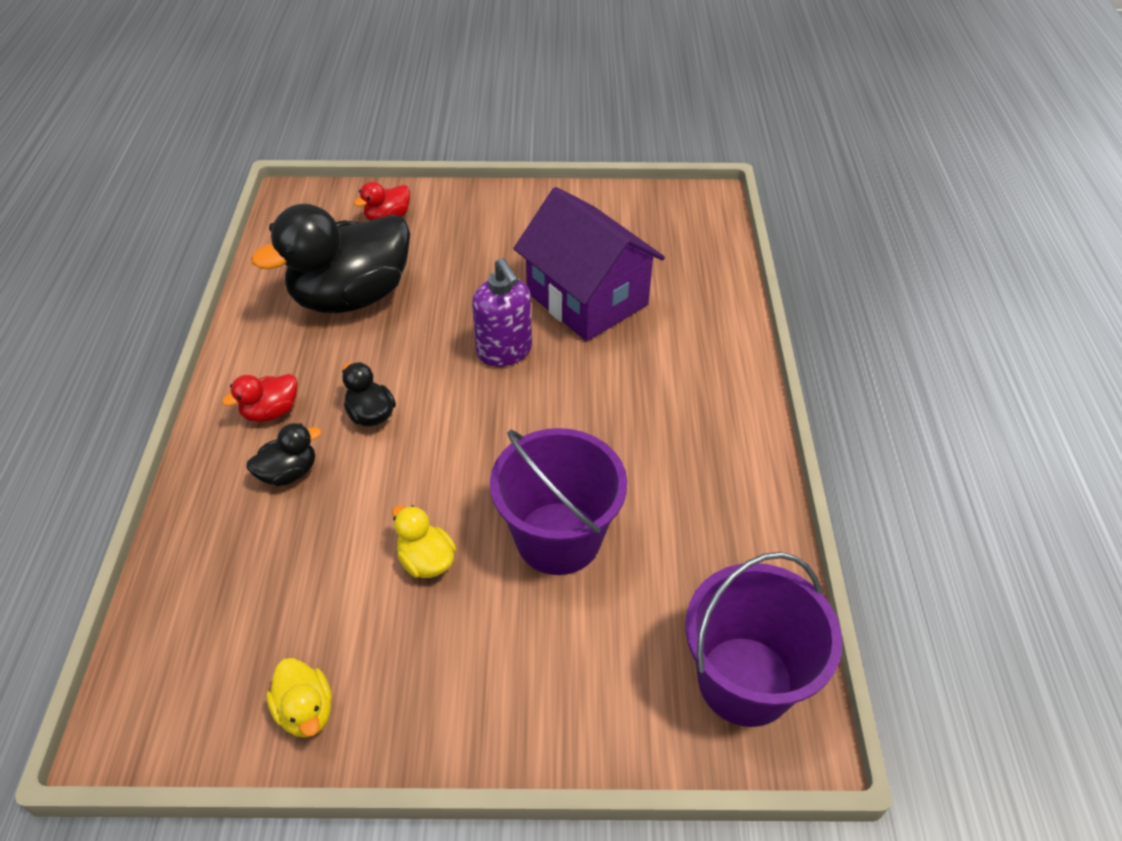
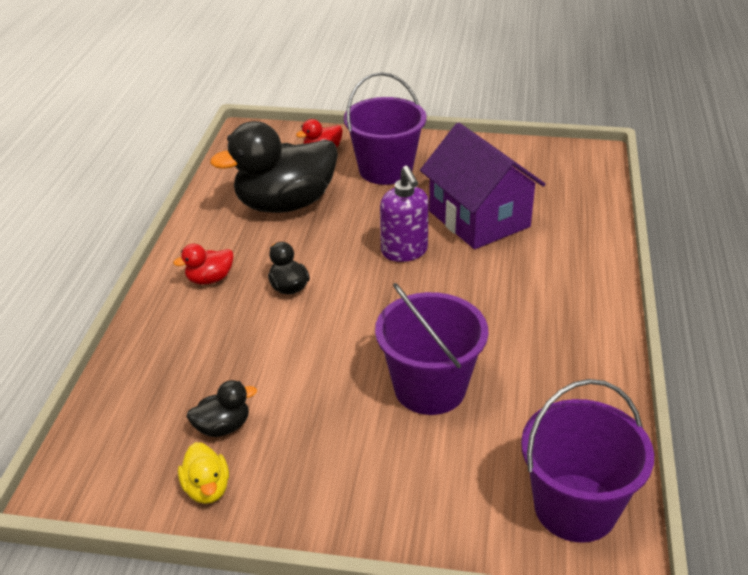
camera: 10 degrees right, 10 degrees down
(289, 473) = (217, 322): black duck -> black duck (223, 427)
(426, 561) = (318, 394): yellow duck -> none
(468, 239) = (385, 170): none -> purple bucket

